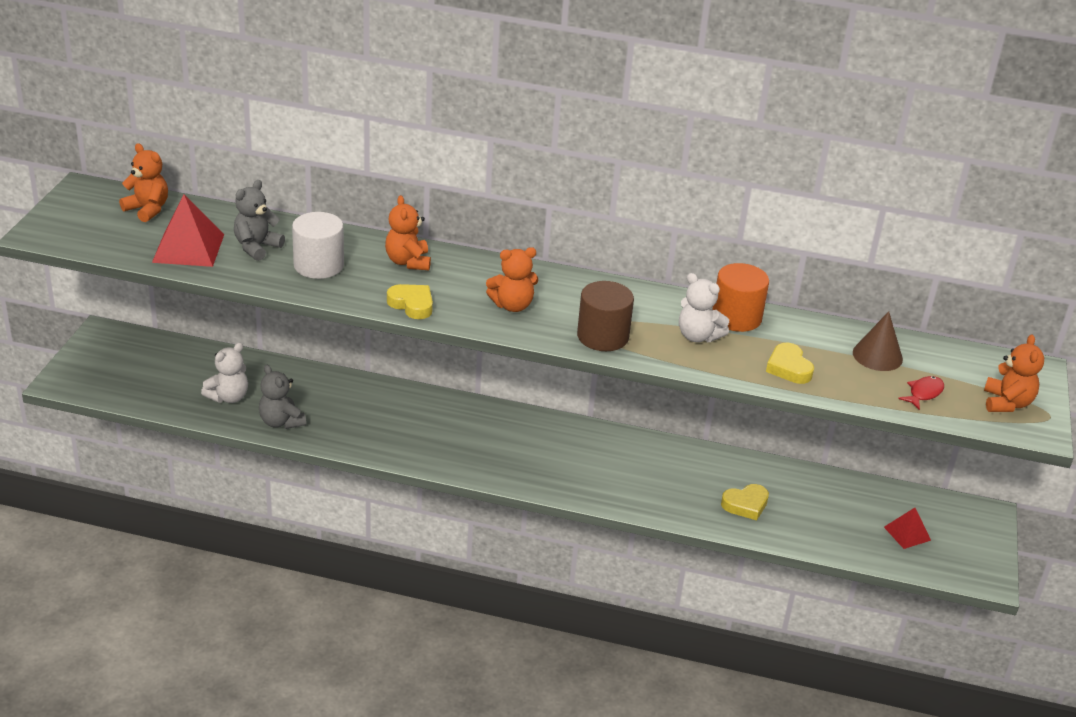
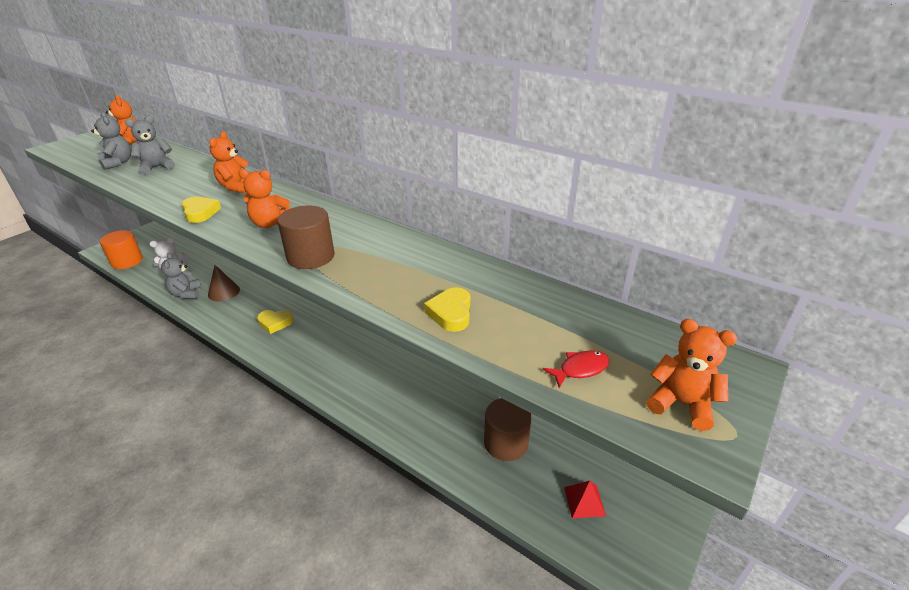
camera: 25 degrees right, 0 degrees up
(188, 248) = (117, 163): red pyramid -> grey teddy bear
(318, 265) = (177, 181): white cylinder -> none
(698, 336) = (392, 270): white teddy bear -> none
(736, 317) = (443, 260): orange cylinder -> orange cylinder (127, 261)
(745, 505) = (449, 431): yellow heart -> yellow heart (275, 323)
(808, 502) = (506, 443): none -> brown cylinder
(877, 356) = (555, 318): brown cone -> brown cone (224, 292)
(1006, 403) = (681, 403): orange teddy bear -> orange teddy bear turned 90 degrees counterclockwise

